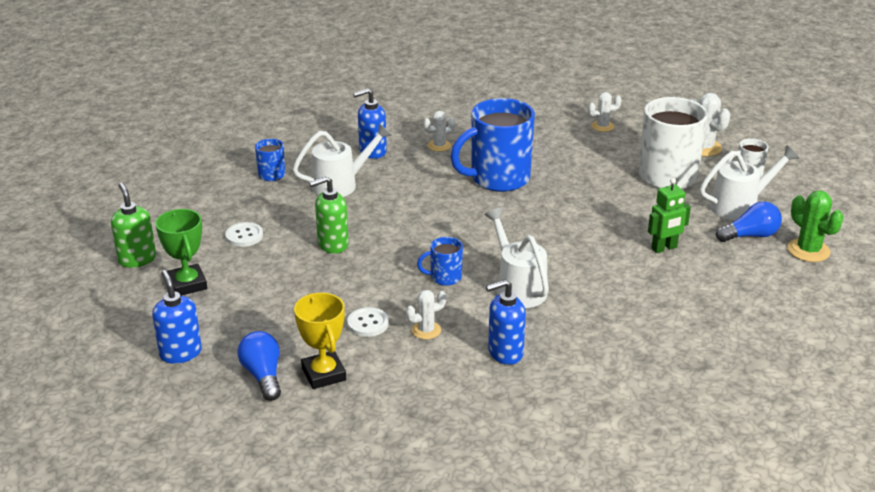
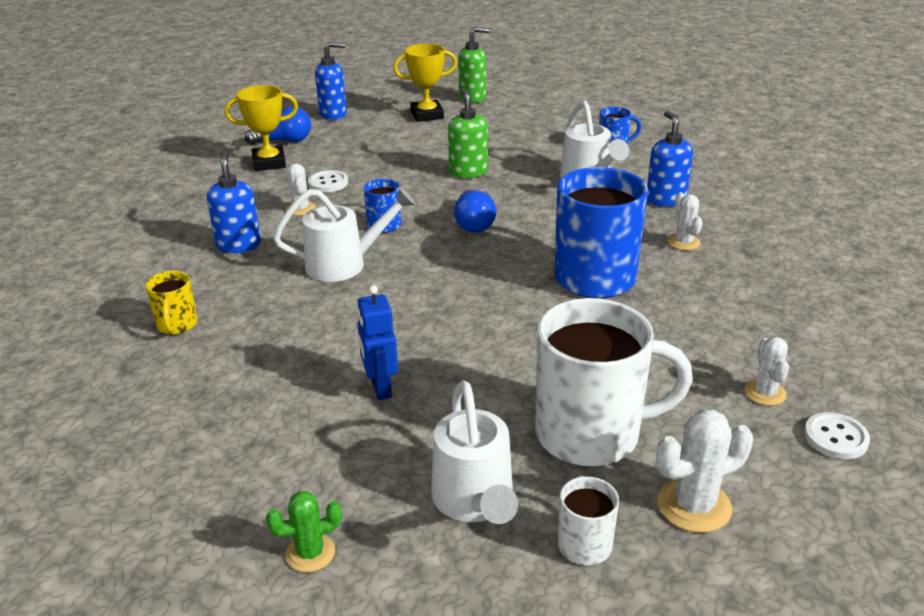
camera: 100 degrees right, 0 degrees up
(187, 284) = (427, 115): green trophy -> yellow trophy
(244, 236) = (496, 135): white button -> white button (835, 438)
(639, 355) = (177, 325): none -> yellow mug
(664, 248) = (380, 388): green robot -> blue robot
(750, 235) = (381, 489): blue light bulb -> blue light bulb (473, 223)
(808, 250) = (310, 553): green cactus -> green cactus, size x0.64

